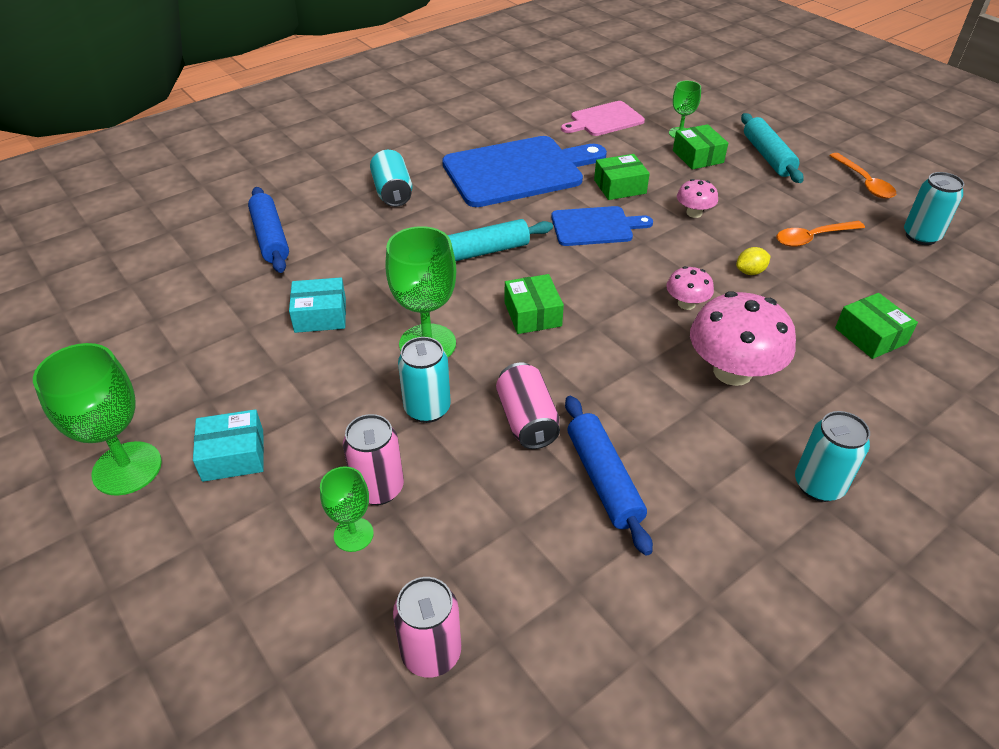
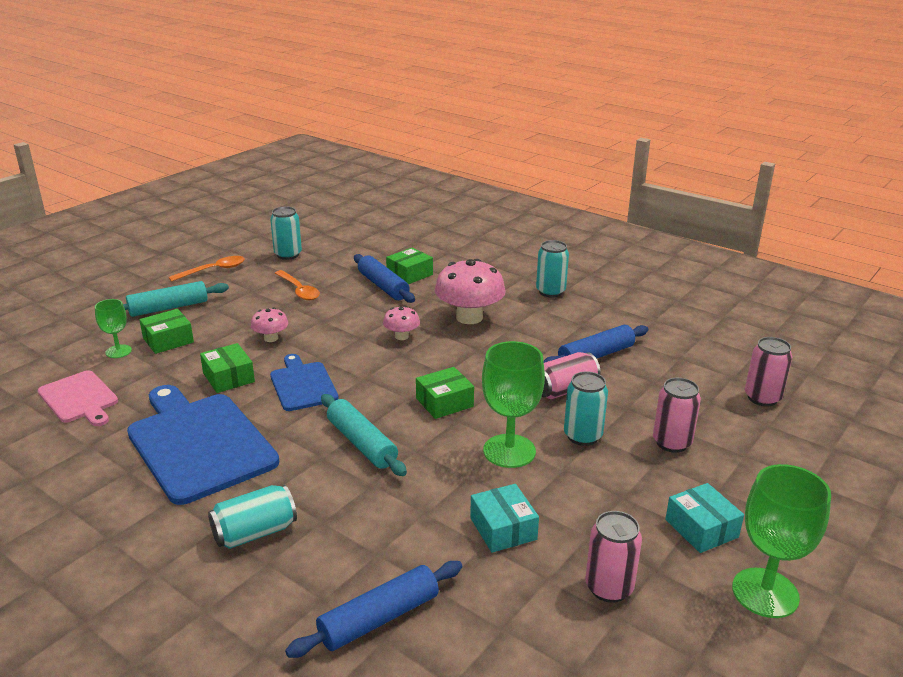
camera: 105 degrees left, 15 degrees down
(212, 361) = (609, 588): none -> pink can
(353, 534) = (716, 445): green goblet -> none
(750, 272) = (351, 313): yellow lemon -> none
(828, 306) = (383, 286): none -> blue rolling pin

